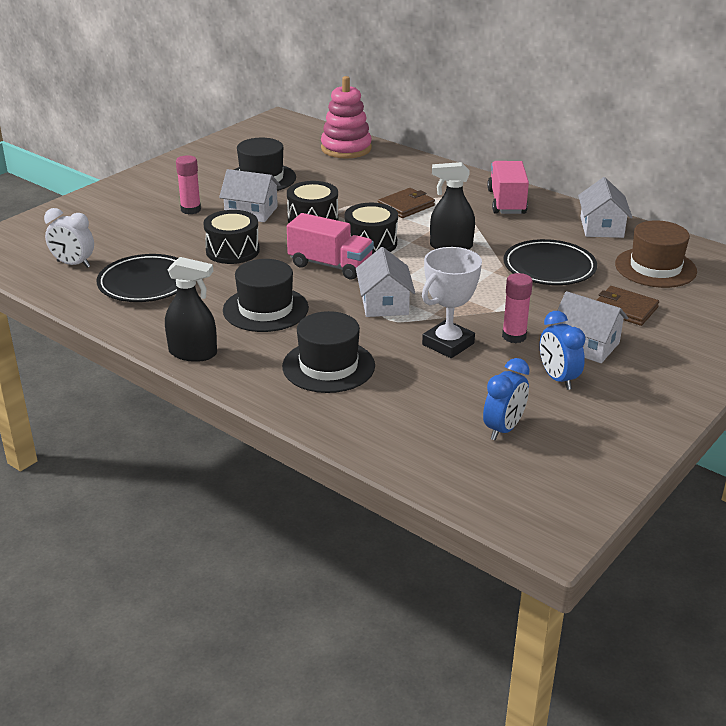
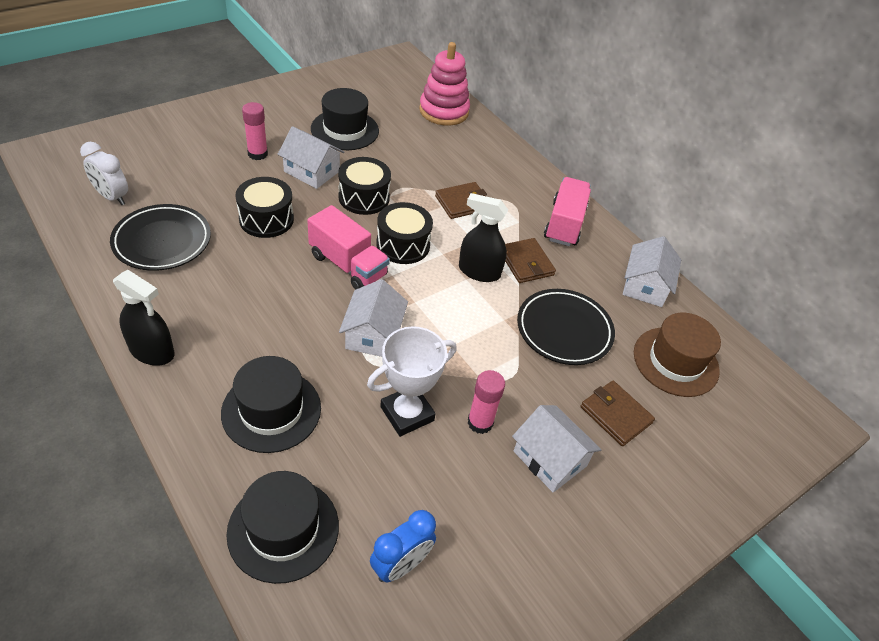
camera: 10 degrees right, 15 degrees up
(265, 309) = (254, 309): black hat -> black hat (283, 529)
(489, 233) = (526, 263): none -> brown wallet
(558, 379) = (495, 502): blue clock -> none

